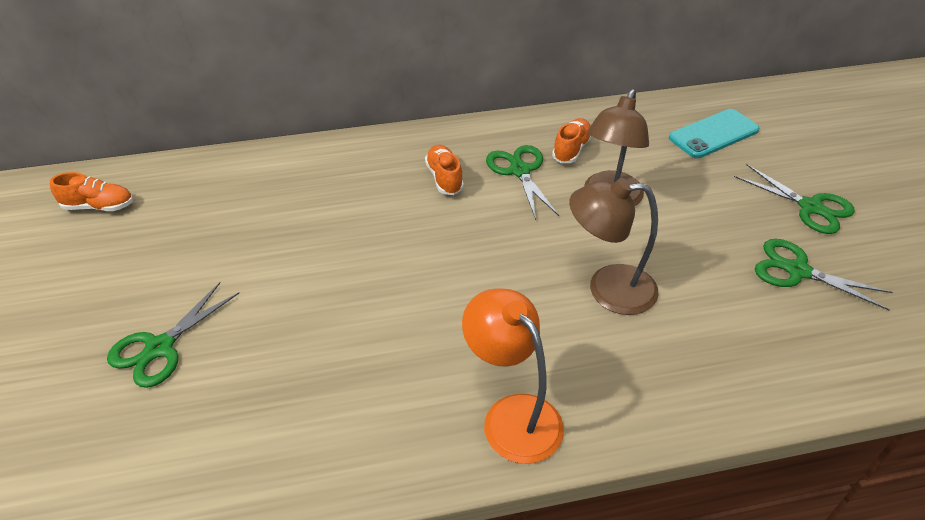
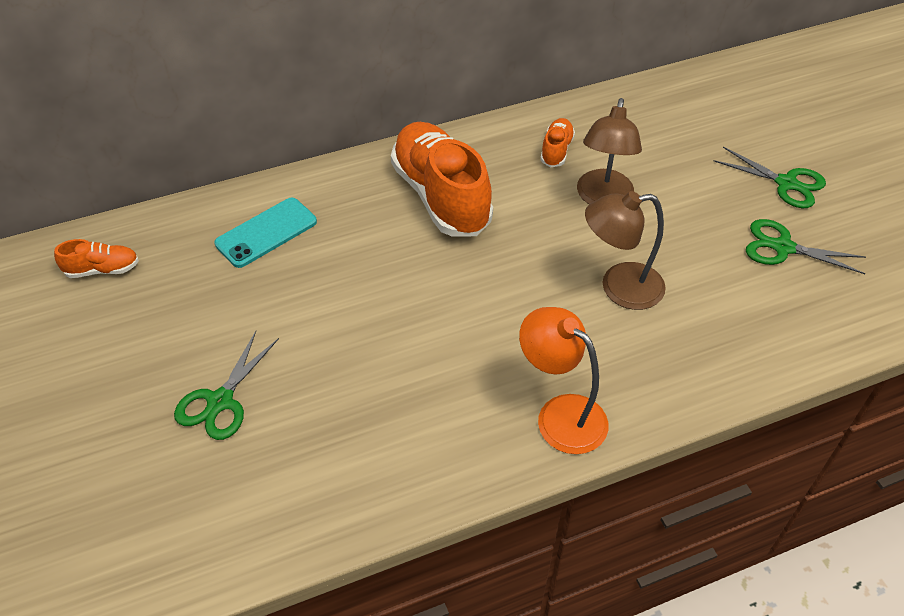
camera: 10 degrees left, 5 degrees up
(444, 178) = (441, 196): orange shoe -> orange shoe, size x2.24
(519, 171) = (512, 179): green scissors -> none
(713, 134) = (688, 118): turquoise phone -> turquoise phone (266, 233)

